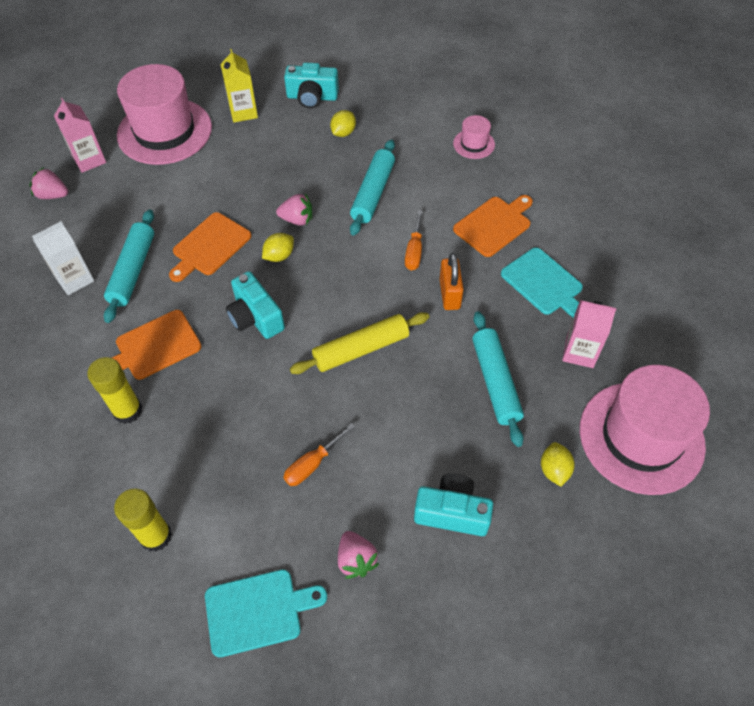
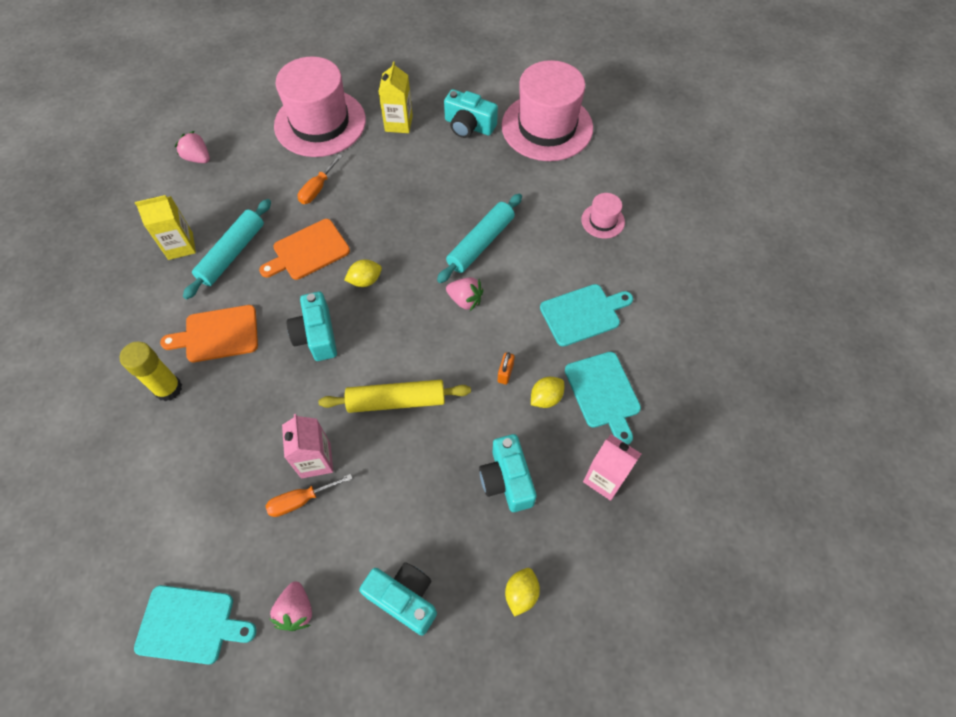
camera: 20 degrees right, 5 degrees up
(74, 279) = (180, 246): white carton -> yellow carton
(89, 160) = (243, 132): pink carton -> pink carton (315, 460)
(156, 536) = (138, 518): yellow glue stick -> none
(297, 220) = (398, 249): pink strawberry -> pink strawberry (465, 300)
(343, 133) = (481, 172): yellow lemon -> yellow lemon (546, 398)
(414, 251) = (492, 316): orange screwdriver -> orange screwdriver (317, 189)
(449, 294) = (505, 373): orange padlock -> orange padlock, size x0.61
(494, 225) = (583, 314): orange cutting board -> turquoise cutting board
(495, 382) = (507, 480): turquoise rolling pin -> turquoise camera
(641, 437) = (624, 592): pink hat -> pink hat (547, 127)

